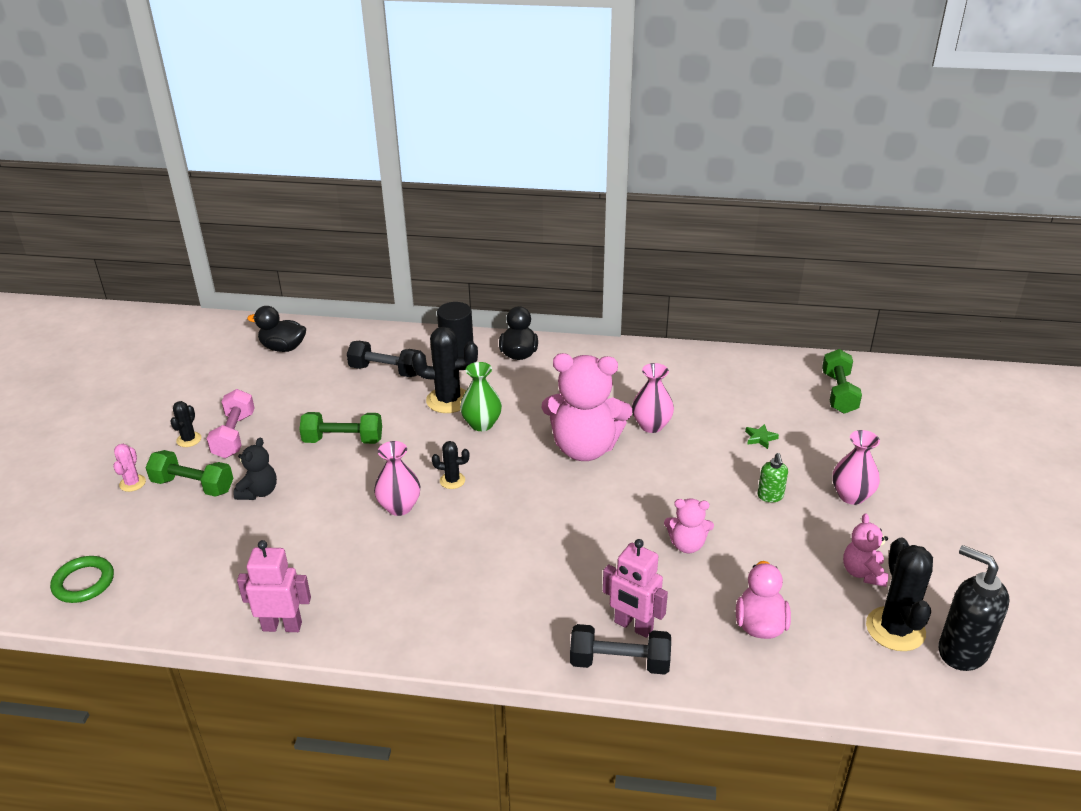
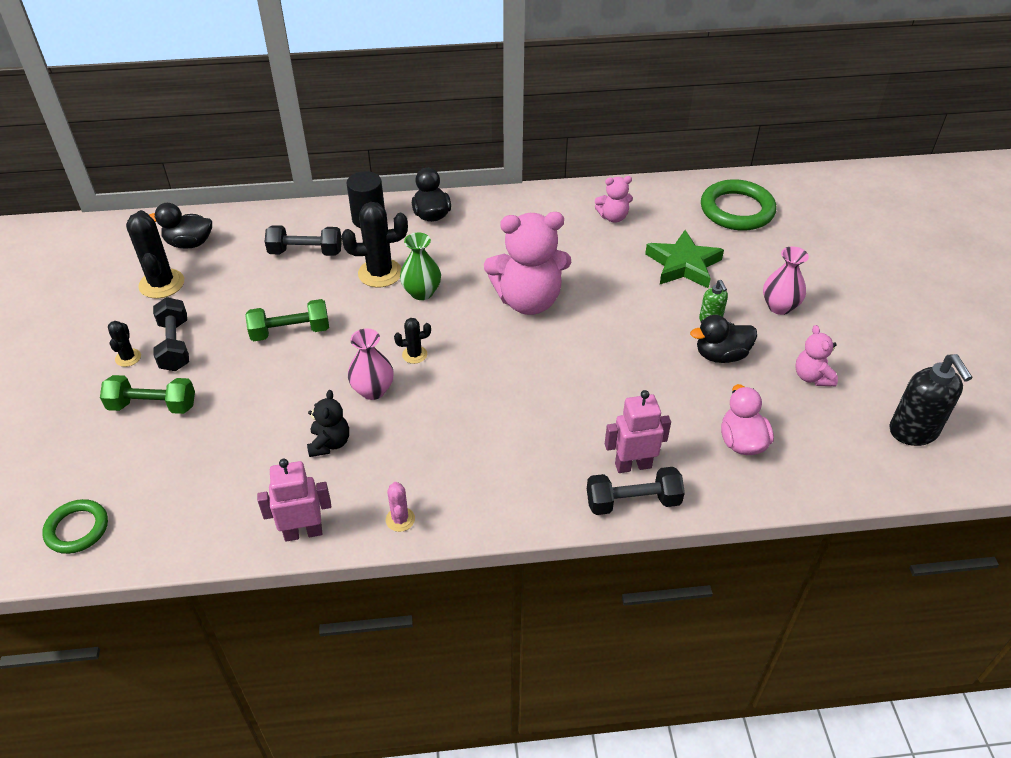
camera: 15 degrees left, 10 degrees up
(132, 483) = (86, 414): pink cactus -> pink cactus (400, 519)
(234, 435) = (175, 345): pink dumbbell -> black dumbbell
(259, 492) = (225, 400): black teddy bear -> black teddy bear (329, 443)
(633, 626) = (633, 465): pink robot -> pink robot turned 150 degrees clockwise
(651, 425) = (582, 268): pink vase -> none
(687, 545) = (653, 379): pink teddy bear -> pink teddy bear (613, 217)
(760, 438) = (683, 265): green star -> green star, size x2.47
(768, 534) = (721, 355): none -> black duck
(838, 393) = (737, 210): green dumbbell -> green ring
(895, 629) = (854, 423): black cactus -> black cactus (161, 284)
(962, 651) = (913, 432): black soap dispenser -> black soap dispenser turned 135 degrees counterclockwise

